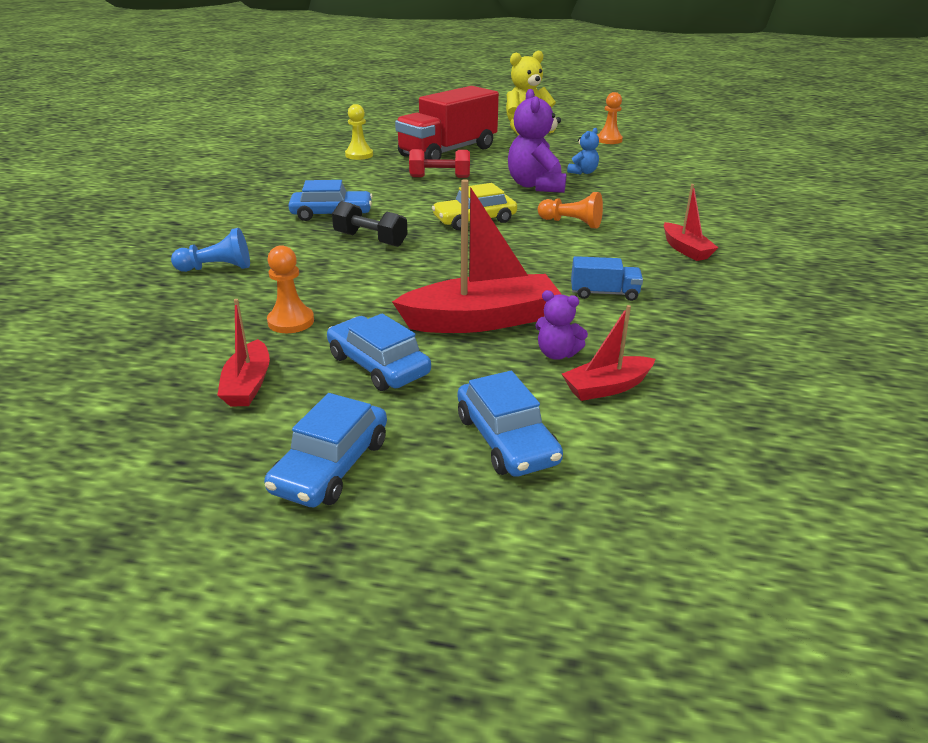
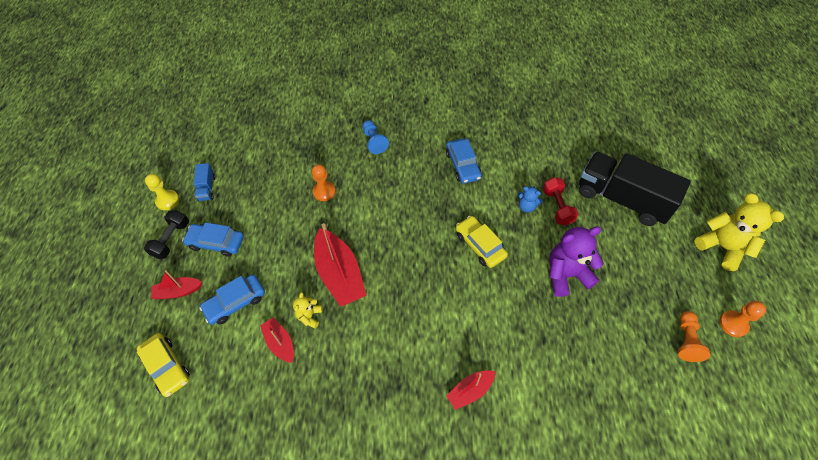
camera: 80 degrees right, 25 degrees up
(248, 384) = (268, 195): red boat -> red boat (178, 291)
(359, 155) = (583, 145): yellow pawn -> yellow pawn (167, 201)
(370, 239) = (430, 196): black dumbbell -> black dumbbell (171, 239)
(378, 365) = (289, 239): blue car -> none
(448, 152) = (622, 199): red truck -> black truck
(557, 354) = (309, 316): purple teddy bear -> yellow teddy bear
(571, 223) = (496, 308): orange pawn -> orange pawn (686, 340)
(583, 172) = (618, 307): blue teddy bear -> blue teddy bear (527, 206)
(604, 293) = (385, 336): blue truck -> blue truck (207, 188)
(657, 554) = (166, 367): none -> yellow car

